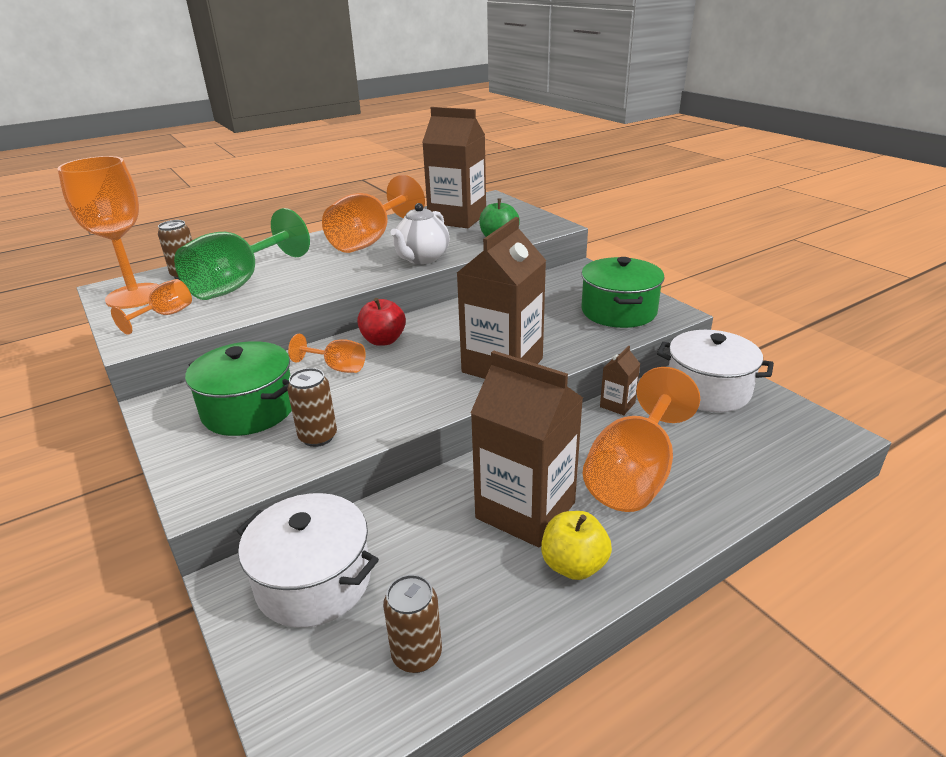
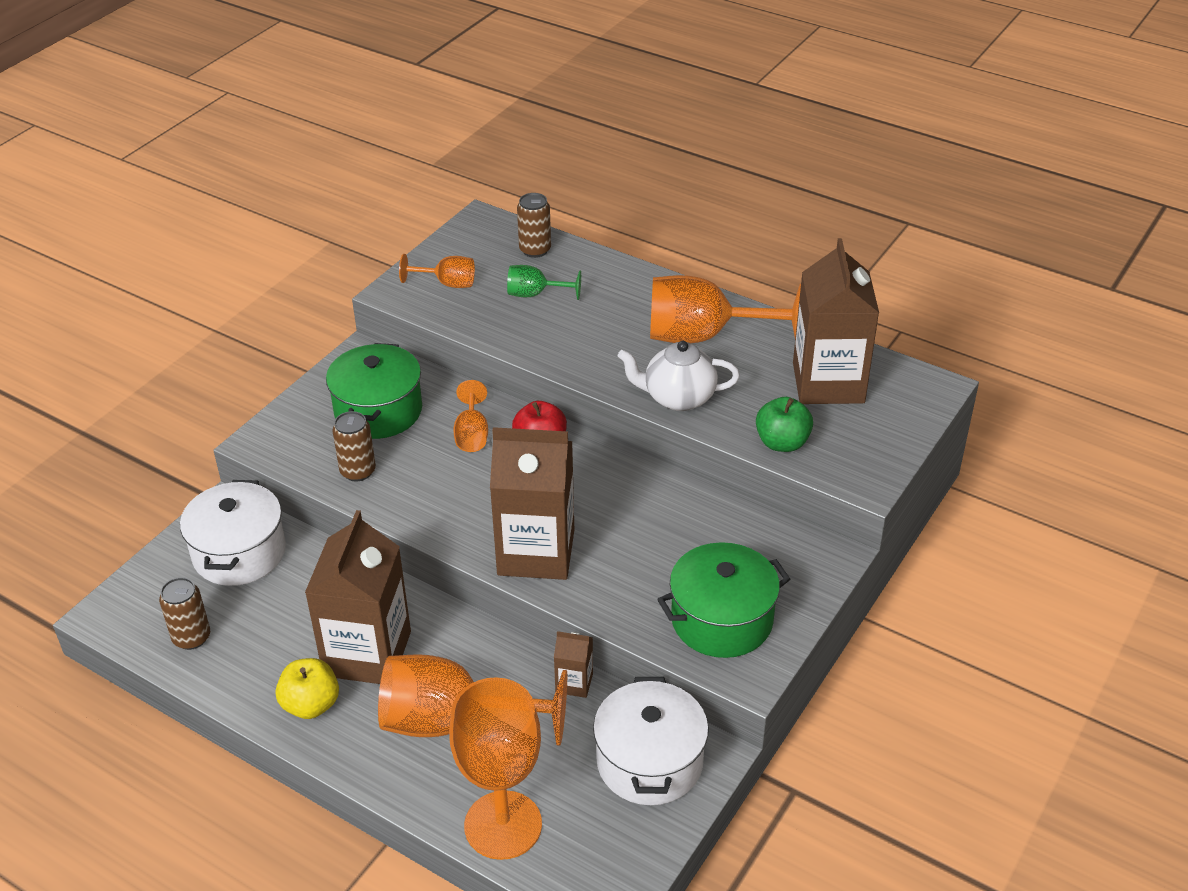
camera: 65 degrees right, 10 degrees up
(135, 296) = (474, 244): orange goblet -> orange goblet (503, 825)
(238, 284) = (535, 294): green goblet -> green goblet, size x0.50

